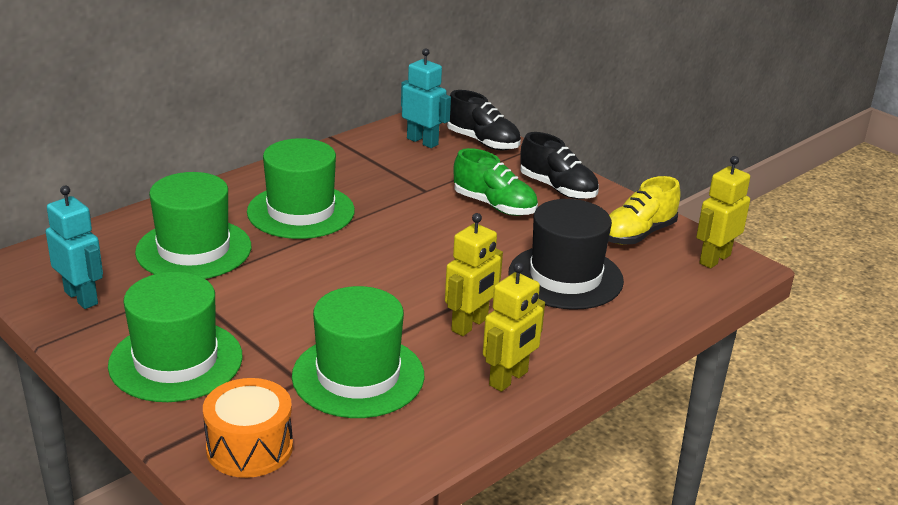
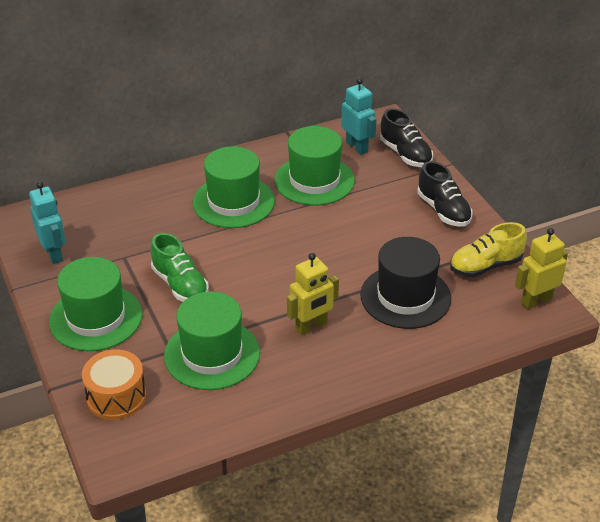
camera: 20 degrees right, 10 degrees up
(194, 249) = (143, 224): green hat -> green hat (314, 180)
(494, 205) = (384, 219): green shoe -> green shoe (180, 285)
(509, 379) = (317, 378): yellow robot -> none

